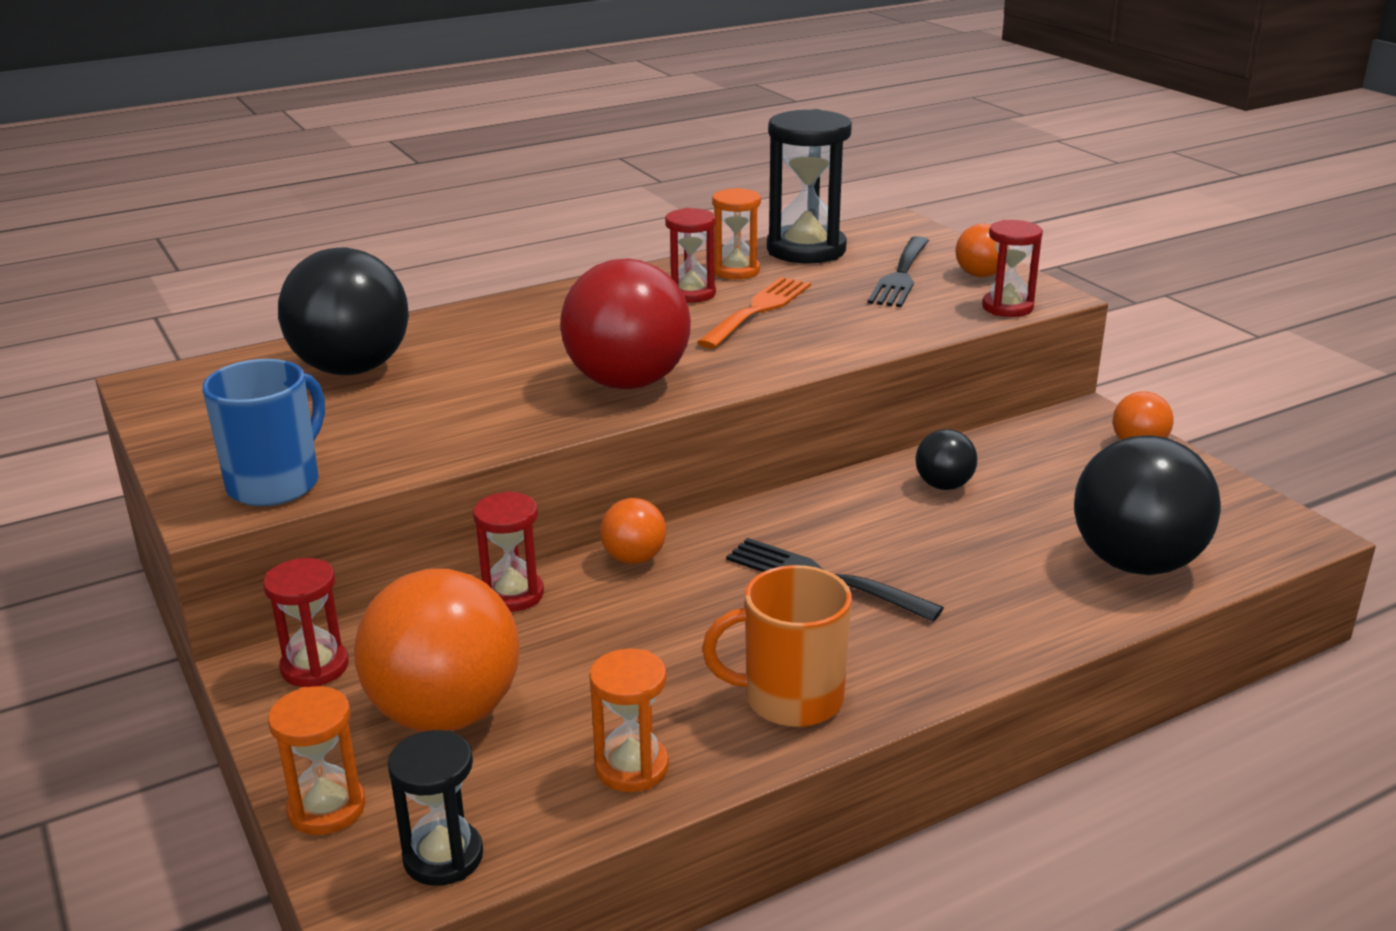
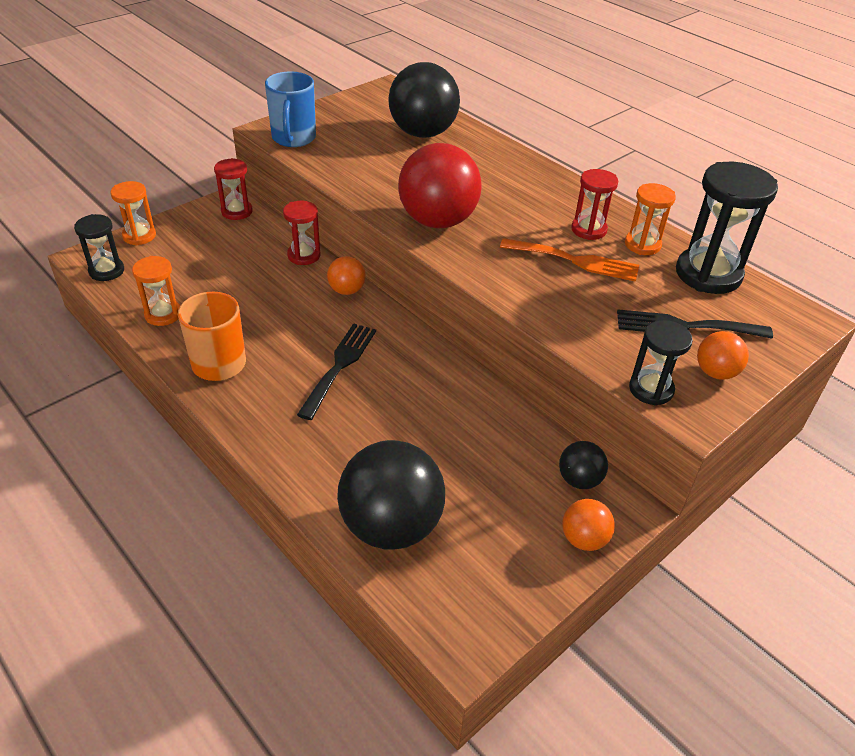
camera: 75 degrees right, 15 degrees up
(276, 484) = (293, 138): blue mug -> blue mug turned 75 degrees clockwise
(445, 713) = (204, 253): orange ball -> none
(944, 485) = (473, 418): black ball -> black ball (579, 480)
(1007, 307) = (651, 389): red hourglass -> black hourglass

